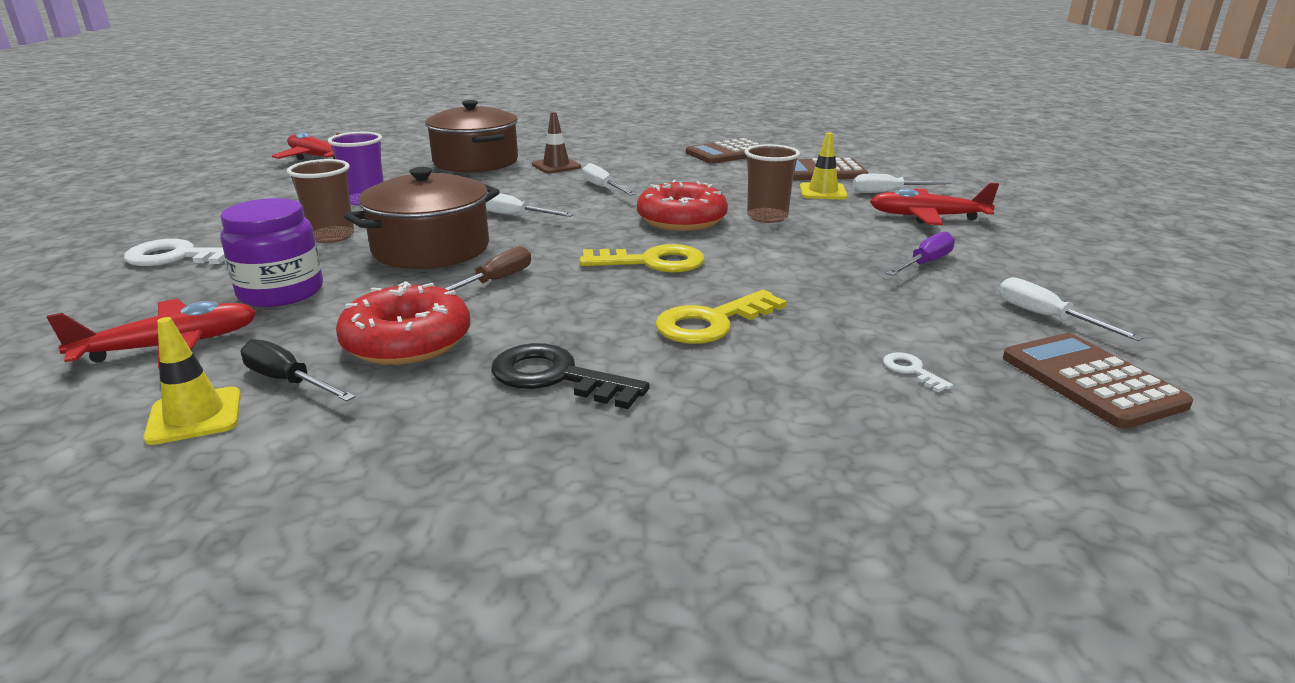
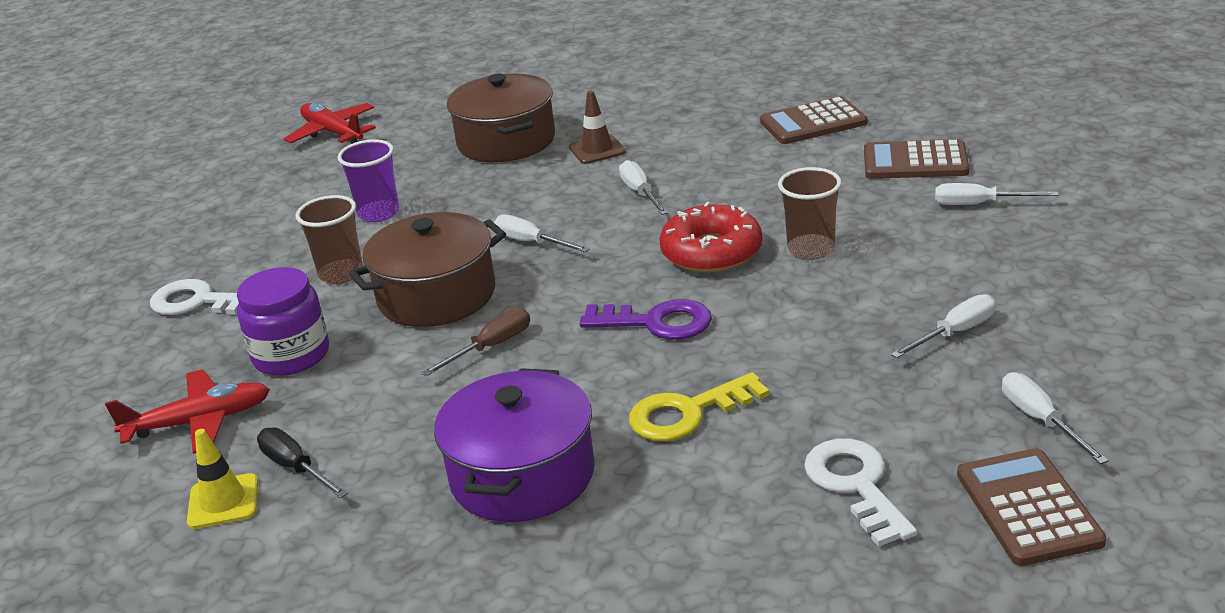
camera: 15 degrees right, 5 degrees up
(407, 341) = (399, 425): red donut -> none
(556, 377) = (522, 475): black key -> purple pot
(652, 262) = (656, 322): yellow key -> purple key
(823, 192) = (898, 202): yellow traffic cone -> none
(911, 370) = (856, 485): white key -> white key, size x2.13
(925, 263) = (955, 333): purple screwdriver -> white screwdriver
(927, 217) = (1002, 252): red plane -> none

